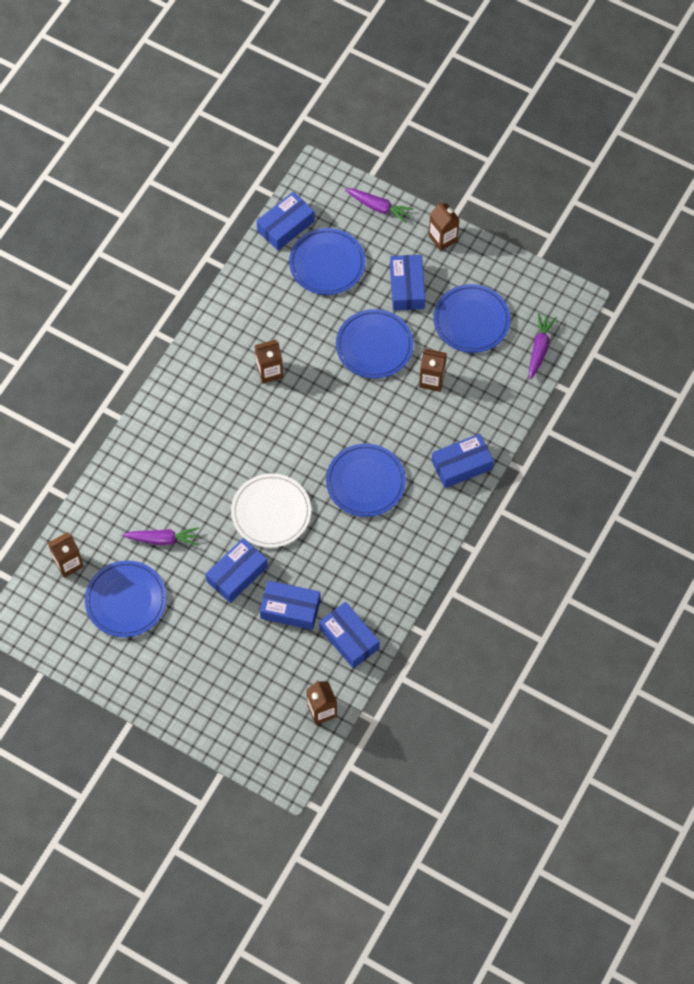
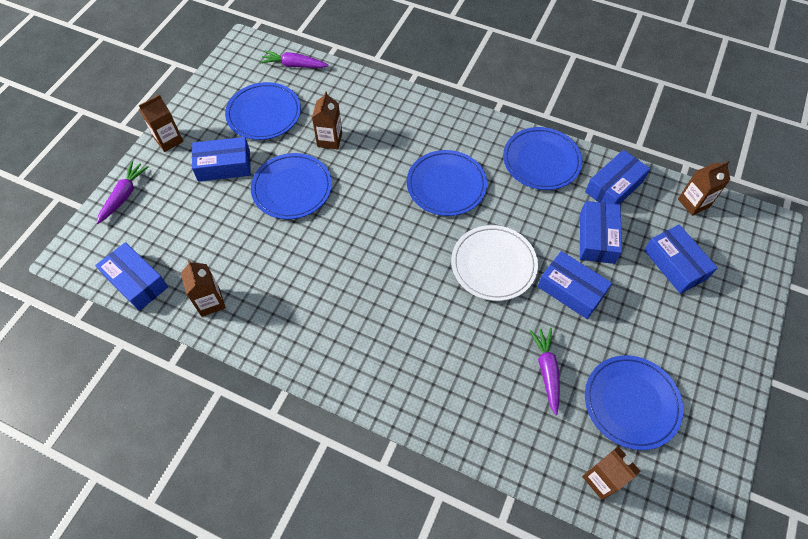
camera: 95 degrees left, 5 degrees down
(269, 371) = (325, 281): brown carton -> brown carton (210, 302)
(327, 263) = (190, 237): blue plate -> blue plate (541, 161)
(461, 465) = (418, 113): blue box -> blue box (675, 264)

